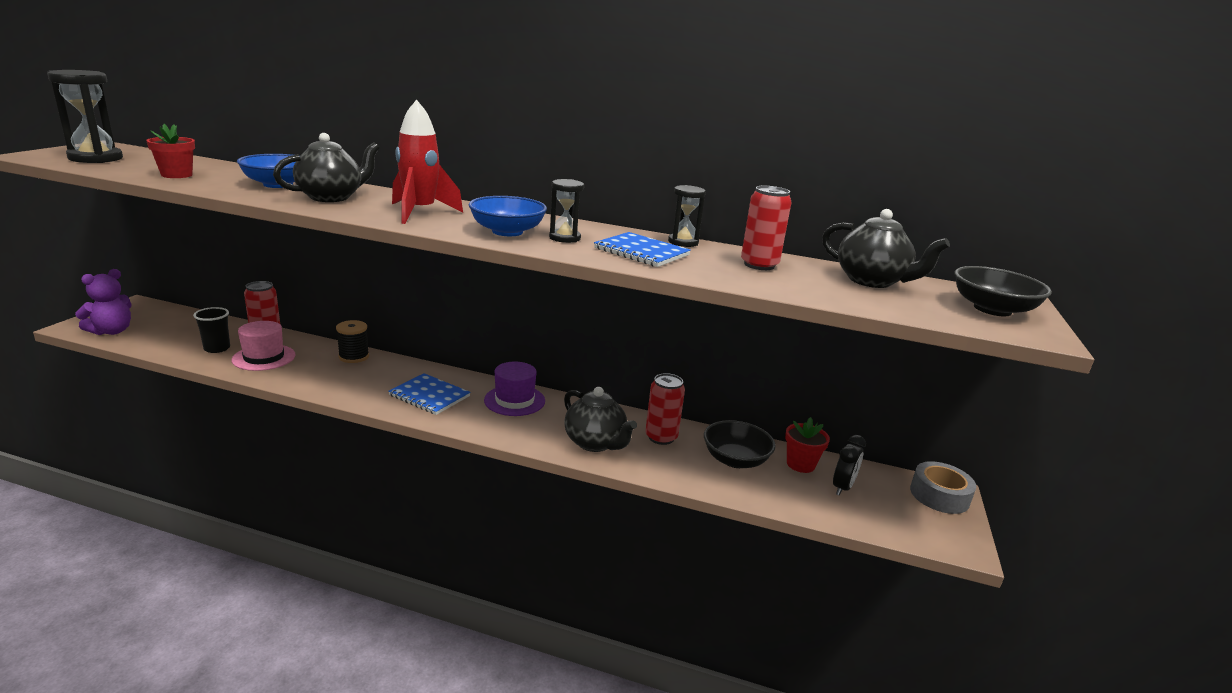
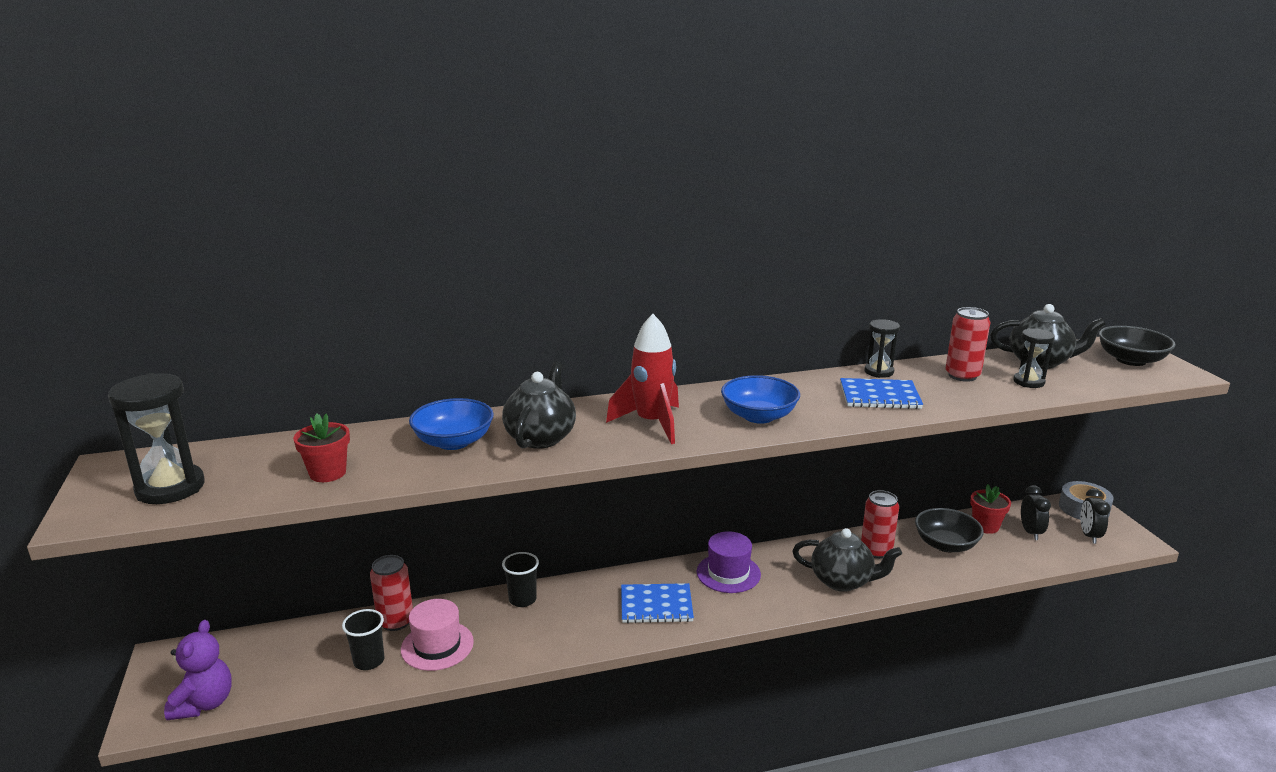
camera: 30 degrees left, 0 degrees up
(354, 357) = (522, 599): black spool -> black cup
(565, 238) = (807, 404): black hourglass -> black hourglass (1028, 382)
(908, 517) = (1089, 535): none -> black clock

